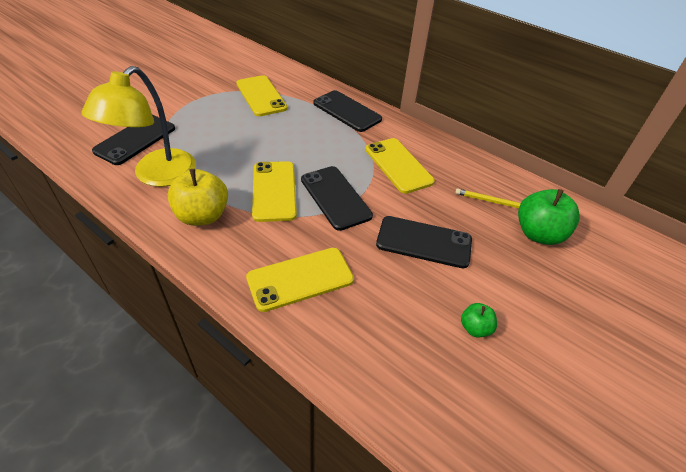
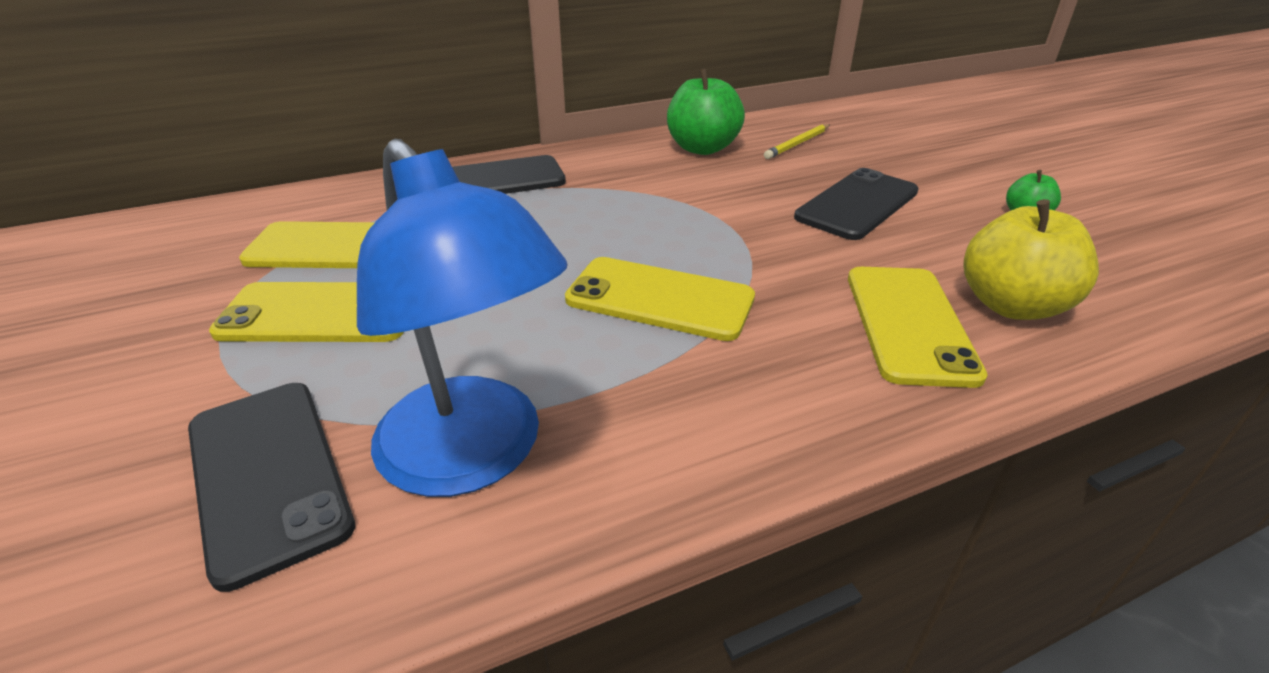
camera: 60 degrees left, 10 degrees down
(157, 175) = (474, 457): yellow lamp -> blue lamp
(202, 216) = (680, 406): yellow apple -> yellow apple (1011, 305)
(335, 197) = (719, 244): black phone -> none
(398, 165) = (677, 178): yellow phone -> yellow phone (320, 313)
(538, 234) = (869, 138): green apple -> green apple (702, 148)

